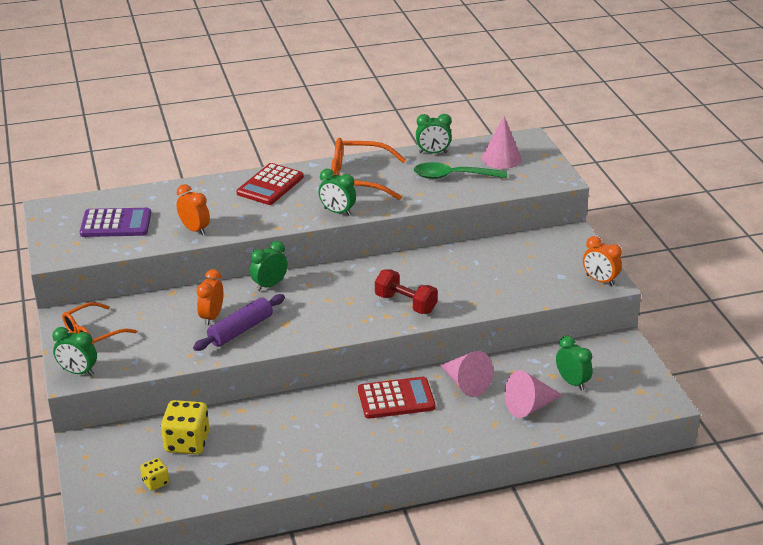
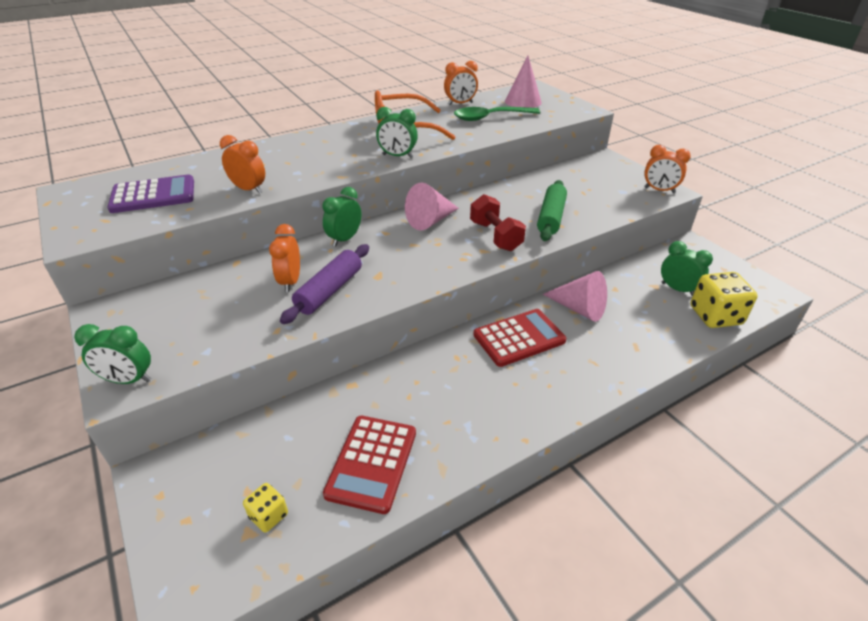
camera: 15 degrees left, 5 degrees up
(93, 333) = (144, 325): orange glasses -> none
(187, 442) = (297, 443): yellow dice -> yellow dice (715, 316)
(270, 185) = (318, 143): red calculator -> red calculator (372, 463)
(405, 303) = (495, 236): red dumbbell -> red dumbbell turned 45 degrees clockwise
(433, 153) = (460, 104): green clock -> orange clock
(469, 293) = (550, 217): none -> green rolling pin
(529, 406) = (656, 321): pink cone -> pink cone (431, 220)

